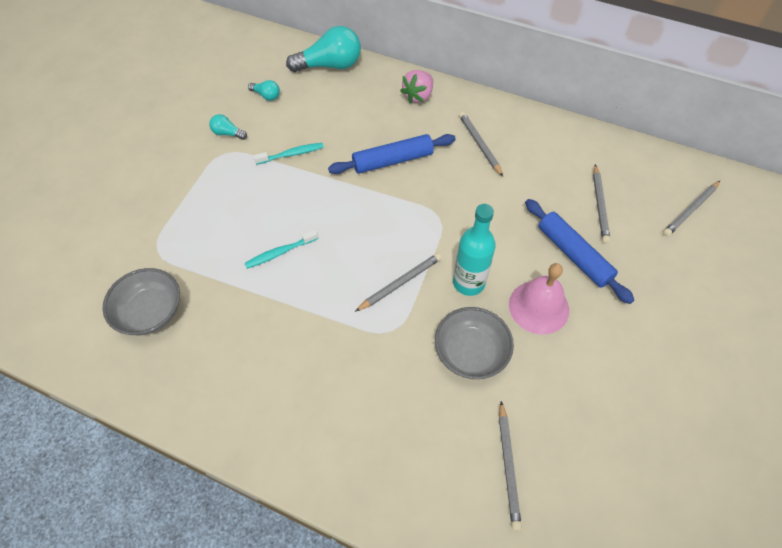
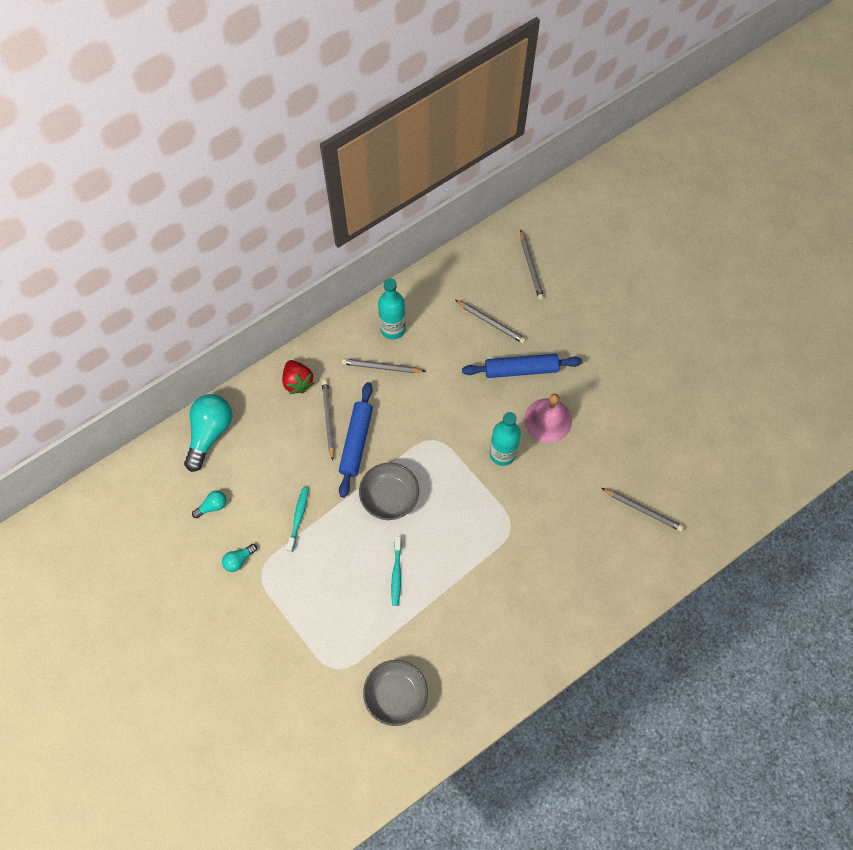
camera: 60 degrees left, 10 degrees up
(400, 283) = (475, 500): grey pencil -> grey pencil (328, 419)
(418, 96) = (298, 382): pink strawberry -> red strawberry
(470, 353) = (556, 486): grey bowl -> grey bowl (389, 497)
(524, 135) = (393, 329): none -> turquoise bottle

